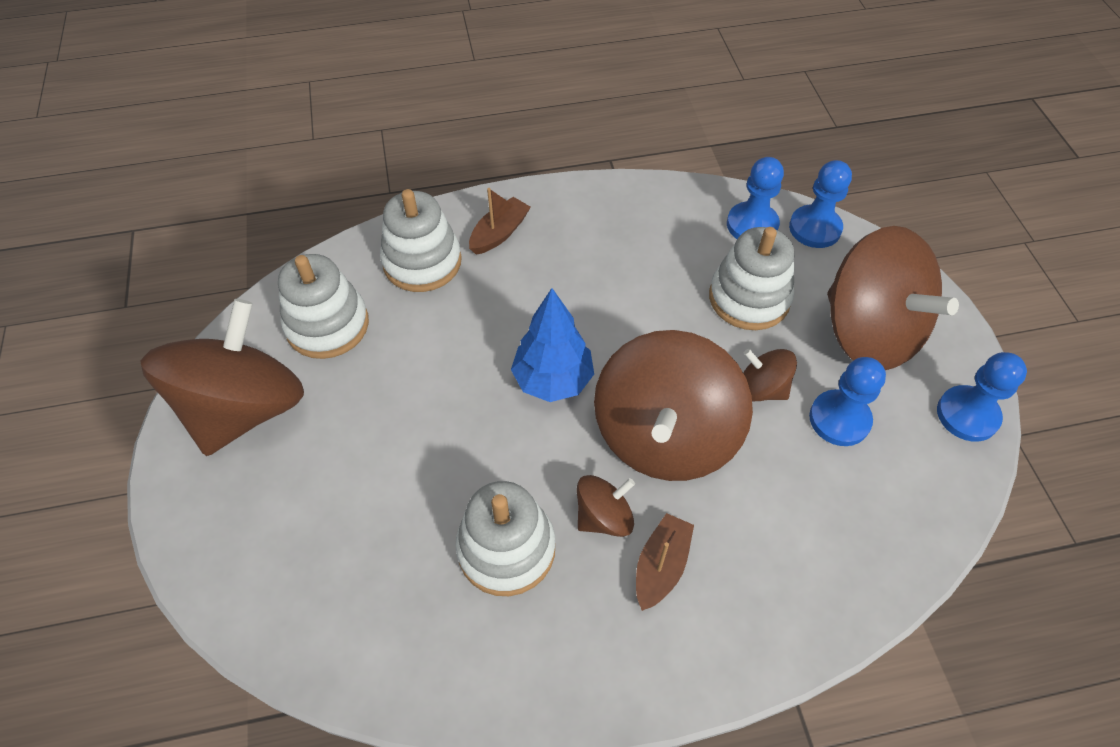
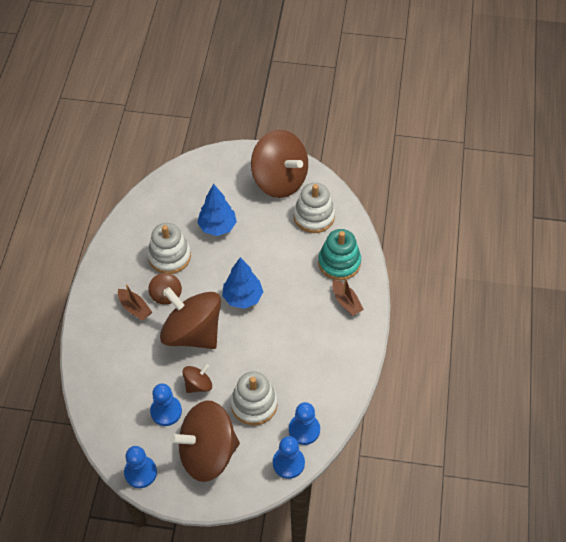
camera: 110 degrees right, 0 degrees up
(399, 482) = (217, 227): none -> blue tree
(422, 262) = (339, 262): white stacking toy -> turquoise stacking toy

